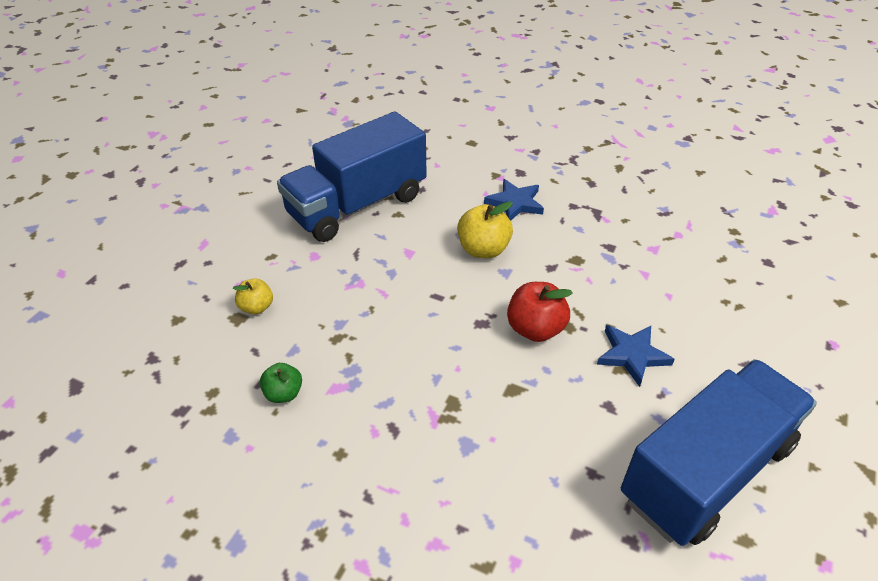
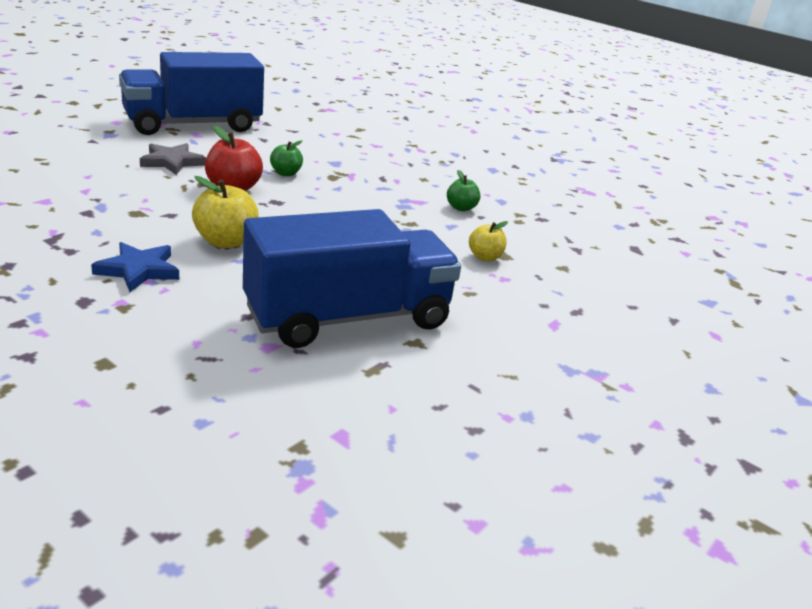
camera: 170 degrees left, 15 degrees down
(507, 385) = (286, 173): none -> green apple
(632, 355) = (172, 162): blue star -> grey star

